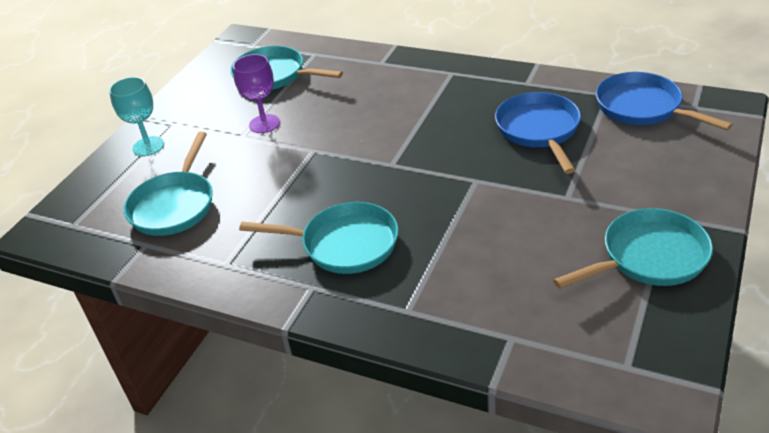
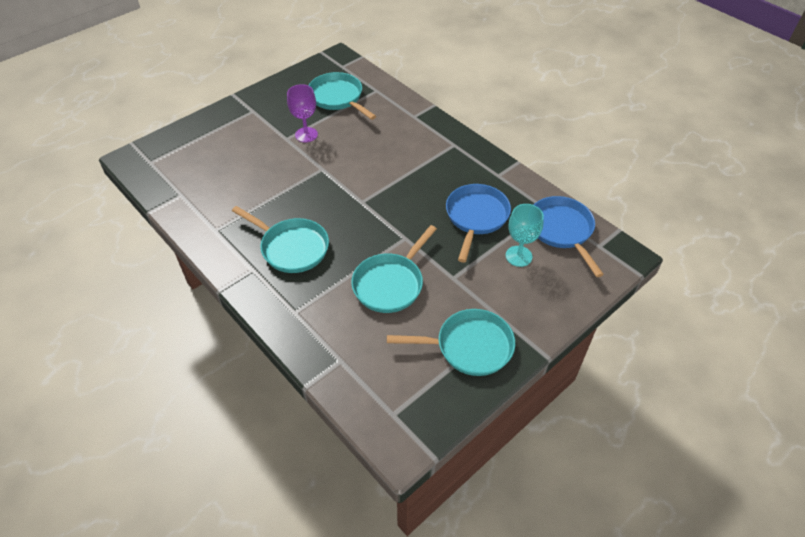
camera: 20 degrees right, 10 degrees up
(148, 146) = (227, 122): turquoise goblet -> turquoise goblet (518, 256)
(174, 205) = (214, 173): turquoise pan -> turquoise pan (390, 283)

